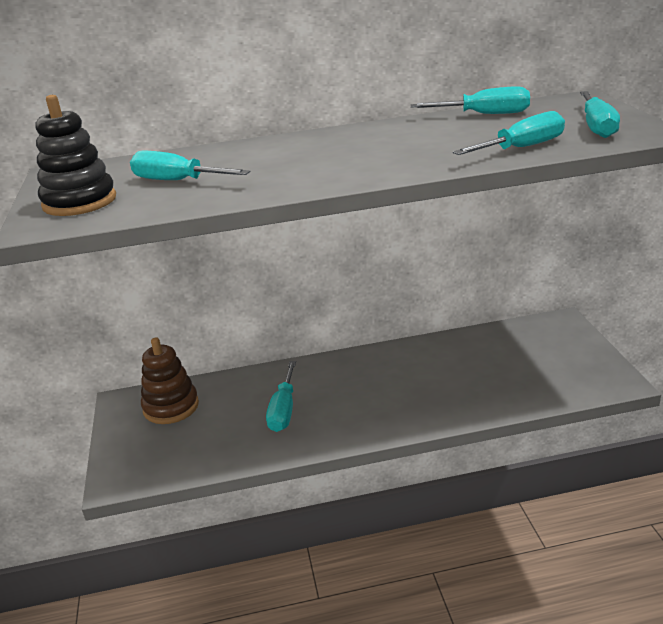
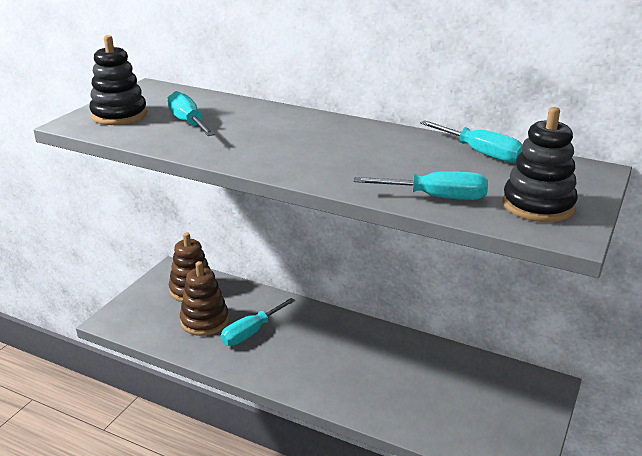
camera: 35 degrees right, 0 degrees up
(223, 425) = (204, 321): none -> brown stacking toy
(597, 127) = (538, 205): turquoise screwdriver -> black stacking toy

